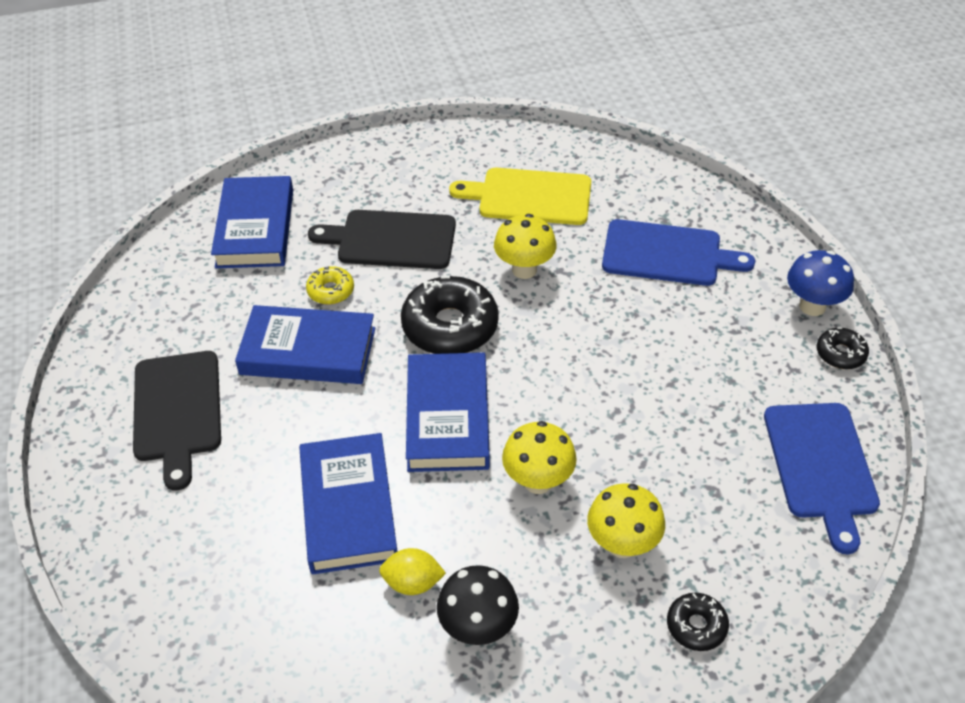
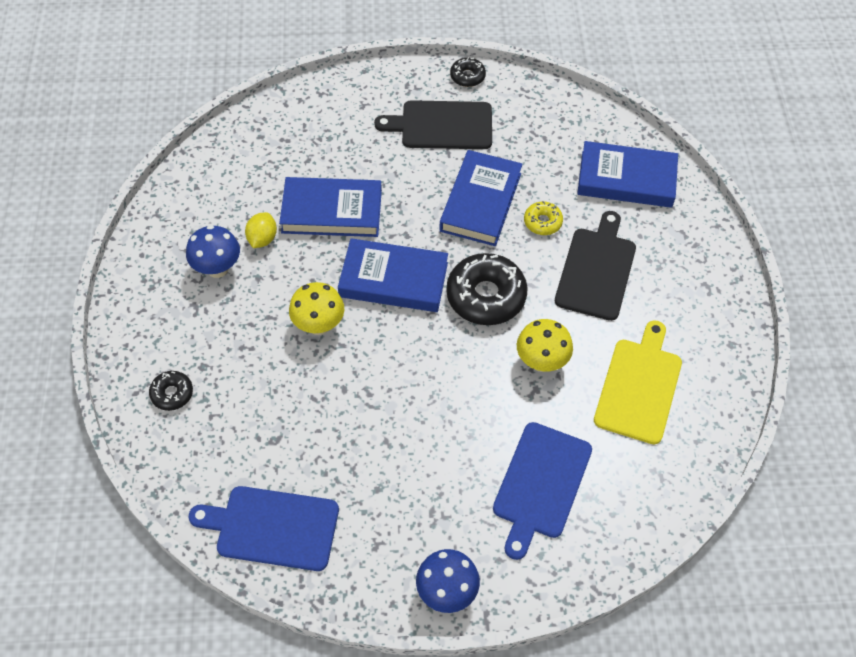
camera: 100 degrees right, 10 degrees up
(478, 628) = (217, 268): black mushroom -> blue mushroom
(622, 544) = (249, 366): yellow mushroom -> none
(840, 354) = (383, 593): black donut -> black donut (467, 76)

